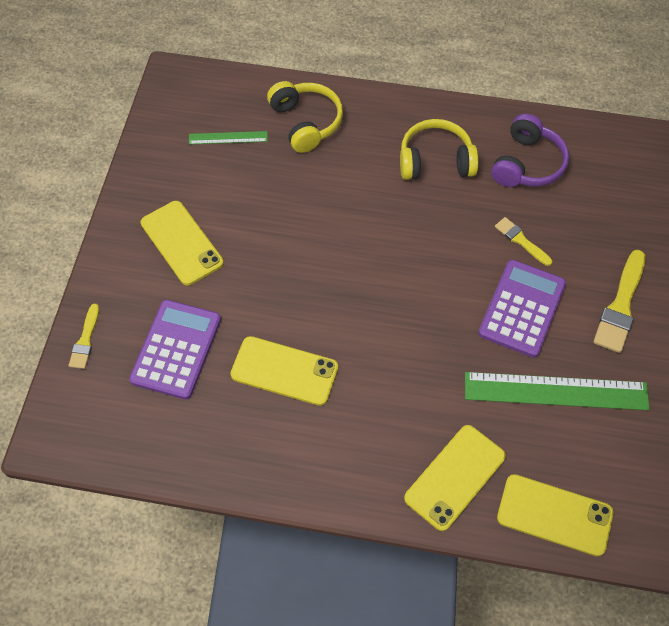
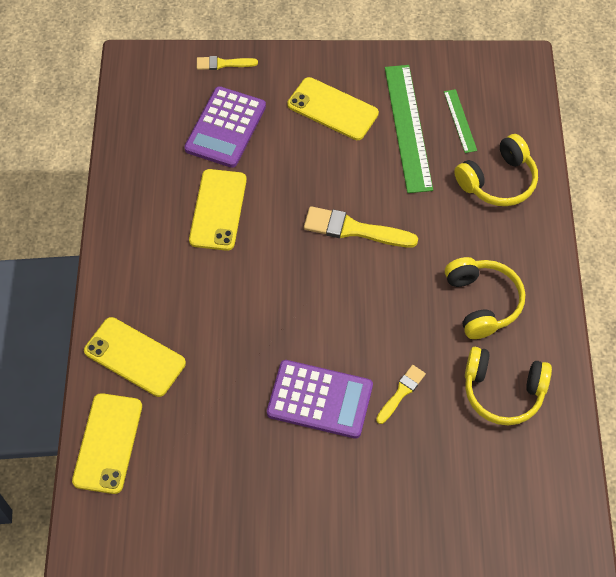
camera: 80 degrees right, 0 degrees up
(176, 349) = (225, 127): purple calculator -> purple calculator turned 105 degrees clockwise
(181, 243) = (332, 109): yellow phone -> yellow phone turned 75 degrees clockwise
(527, 164) = (502, 391): purple headphones -> yellow headphones
(556, 391) = (233, 437): green ruler -> green ruler (408, 127)
(620, 306) = (341, 494): yellow brush -> yellow brush (354, 229)

